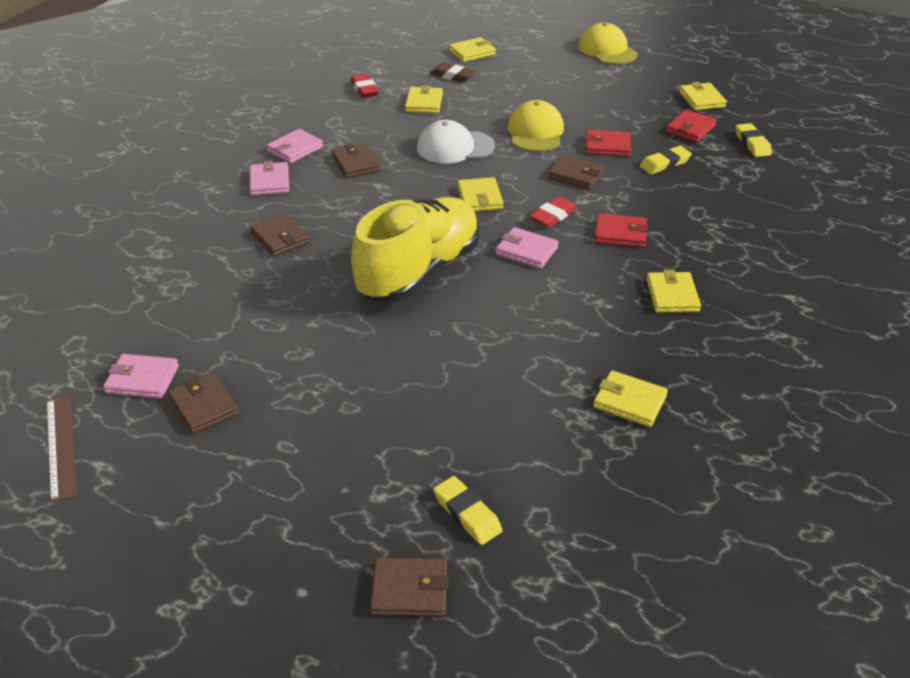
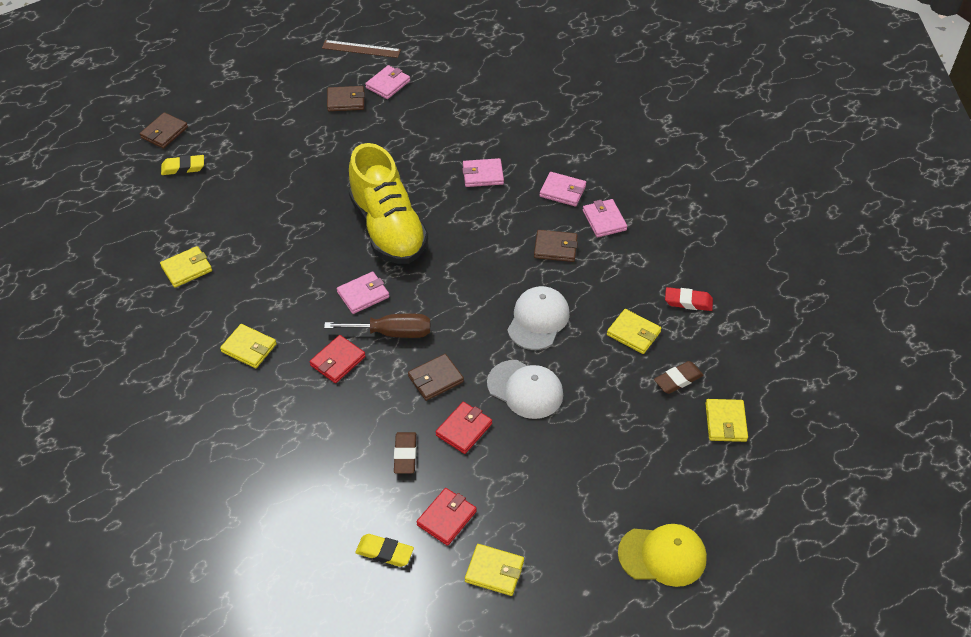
camera: 120 degrees right, 10 degrees up
(280, 238) = (483, 175): brown wallet -> pink wallet
(480, 198) = (450, 300): yellow wallet -> none
(535, 132) = (525, 389): yellow cap -> white cap
(553, 216) = (392, 333): red eraser -> brown screwdriver
(664, 164) = (405, 455): yellow eraser -> brown eraser
(690, 129) = (446, 518): red wallet -> red wallet turned 60 degrees clockwise

